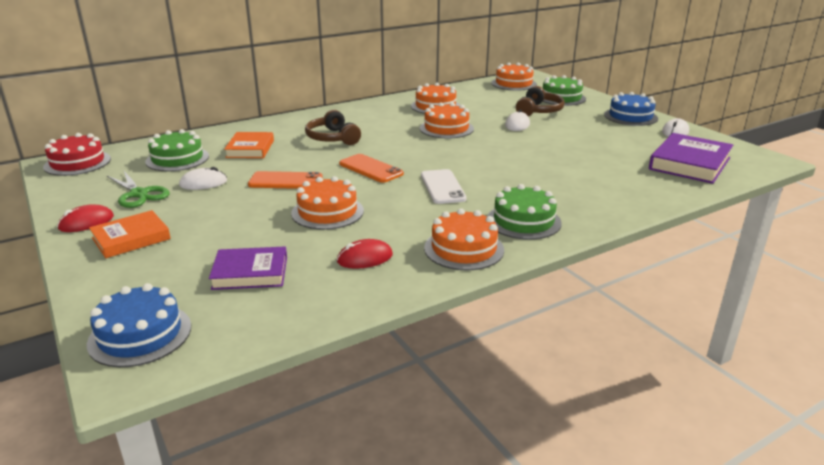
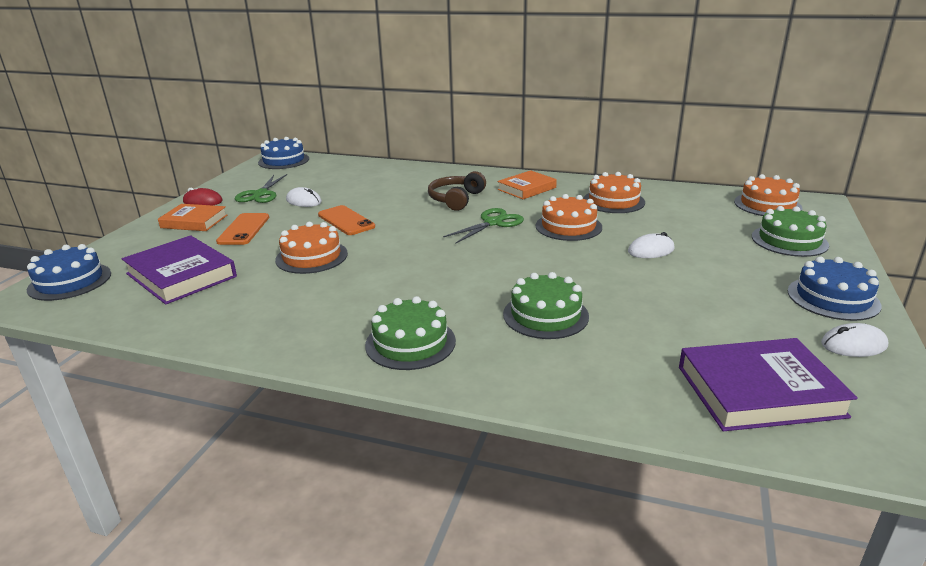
camera: 50 degrees right, 0 degrees up
(77, 163) = (283, 161): red cake -> blue cake
(177, 159) = (331, 178): green cake -> green cake (545, 315)
(250, 149) = (385, 186): orange book -> orange book (526, 188)
(250, 273) = (181, 275): purple book -> purple book, size x1.52
(365, 258) = (247, 303): red mouse -> none
(370, 169) = (419, 236): orange phone -> orange phone (244, 229)
(397, 143) = (493, 223): none -> green scissors
(442, 187) = (429, 277): white phone -> none
(464, 249) = (312, 336): orange cake -> none
(539, 111) = (717, 245): brown headphones -> none

